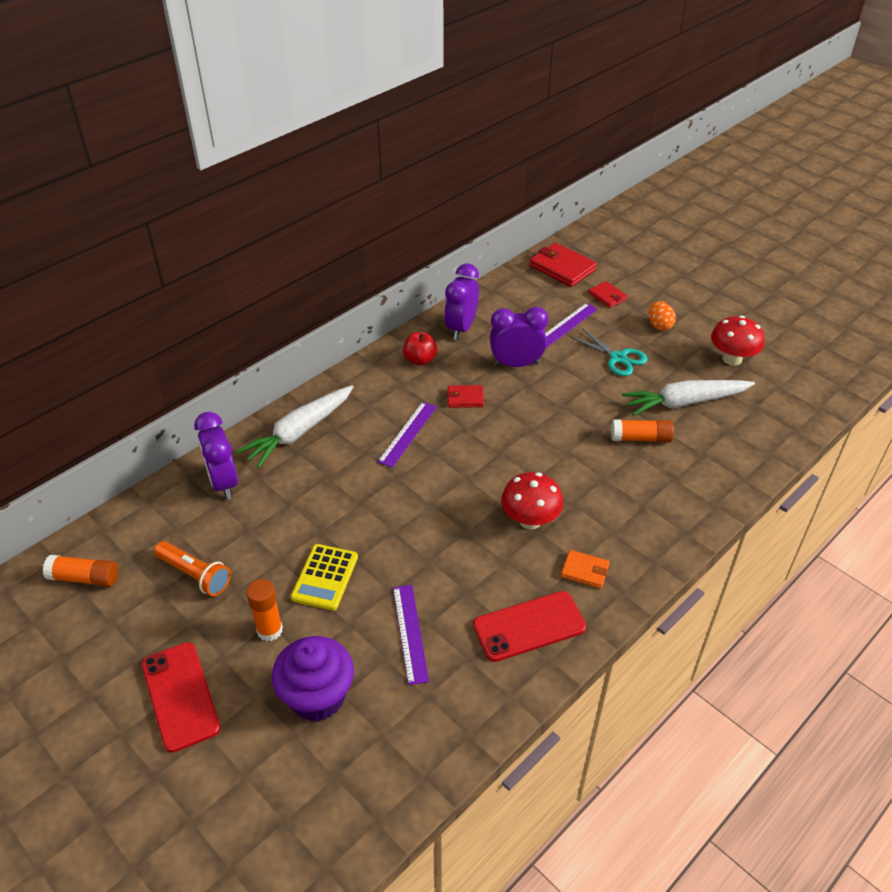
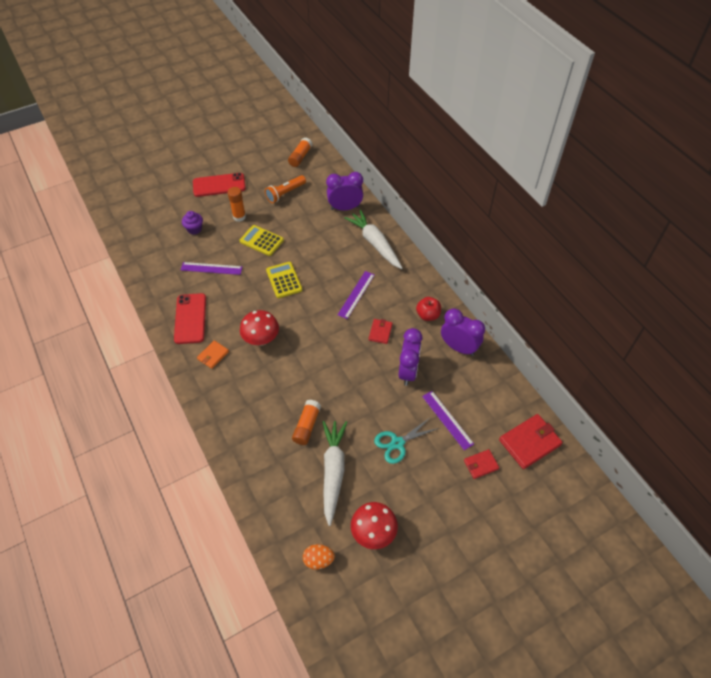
camera: 105 degrees right, 10 degrees up
(317, 697) = (194, 229): purple cupcake -> purple cupcake, size x0.55
(406, 523) = (284, 280): none -> yellow calculator
(407, 434) = (356, 294): purple ruler -> purple ruler turned 75 degrees clockwise
(659, 325) = (431, 491): orange egg -> orange egg (318, 560)

